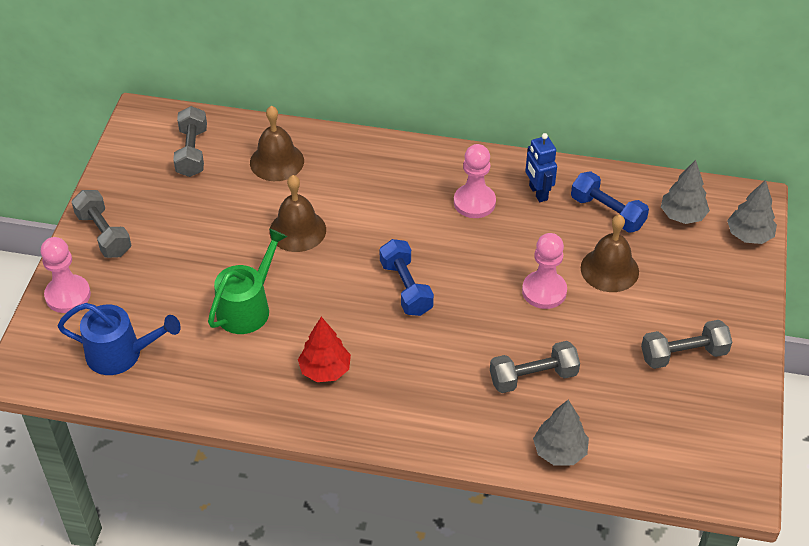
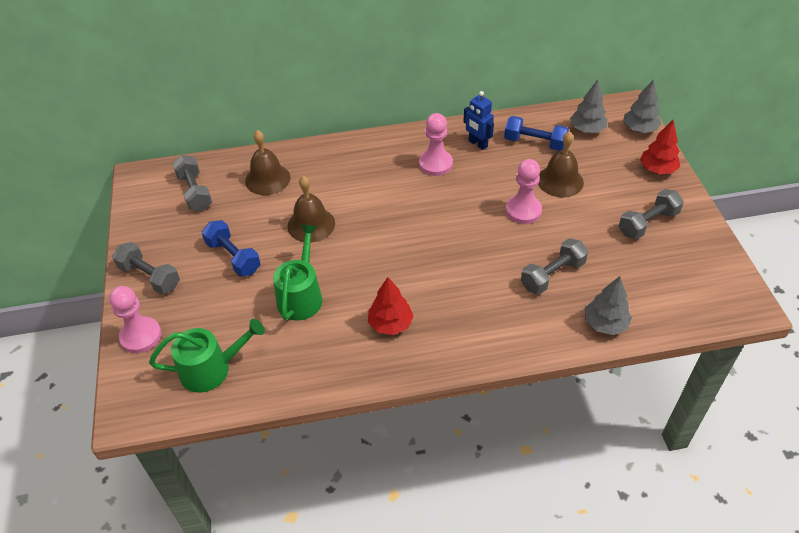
camera: 20 degrees left, 0 degrees up
(120, 354) = (211, 369): blue watering can -> green watering can
(406, 288) = (419, 240): blue dumbbell -> blue dumbbell (233, 257)
(738, 293) = (657, 169): none -> red tree

